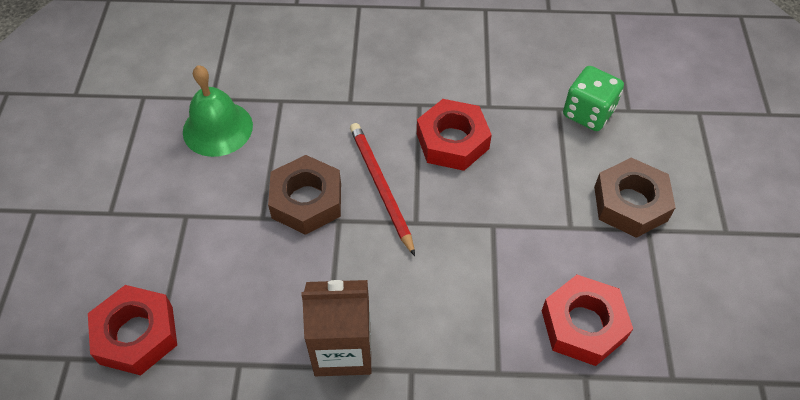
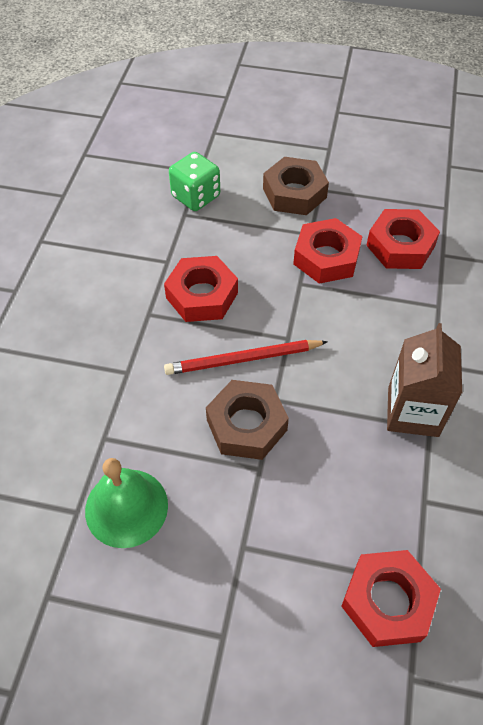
camera: 80 degrees left, 0 degrees up
(538, 246) = (326, 257): none -> red nut

